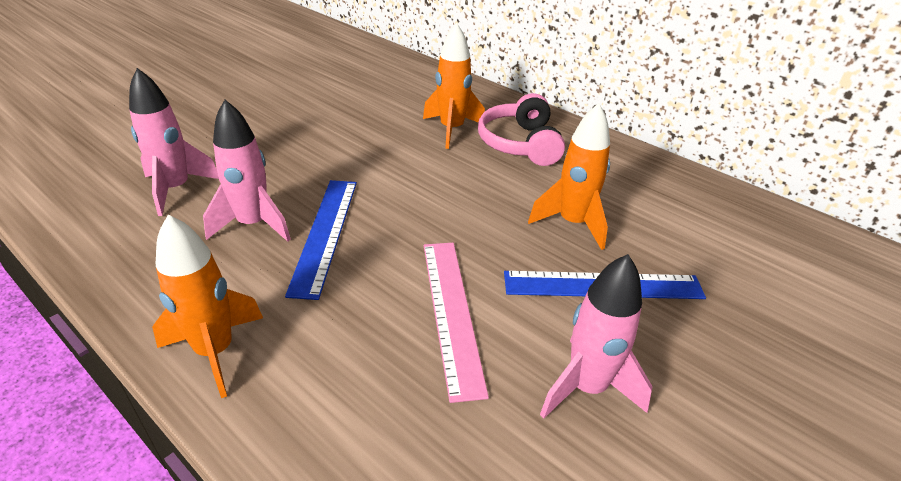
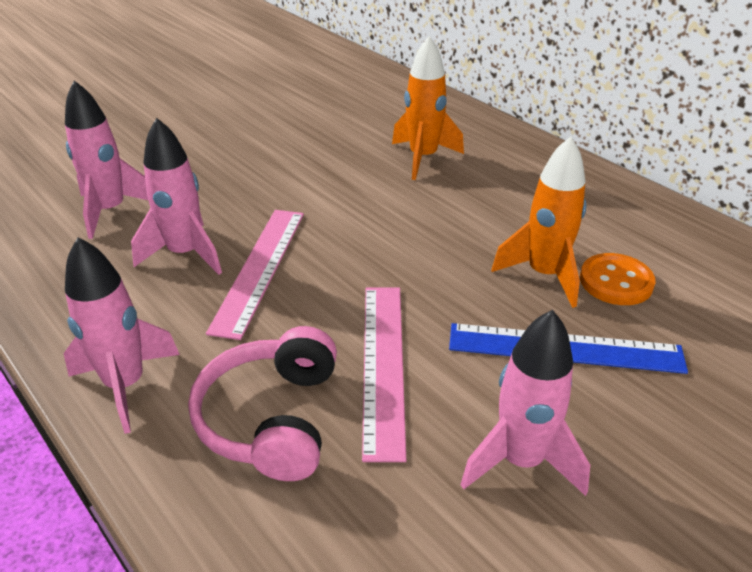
camera: 10 degrees right, 0 degrees up
(215, 351) = (126, 385): orange rocket -> pink rocket
(325, 234) = (260, 269): blue ruler -> pink ruler
(520, 144) = (501, 178): pink headphones -> pink headphones (271, 418)
(632, 225) = (616, 281): none -> orange button

